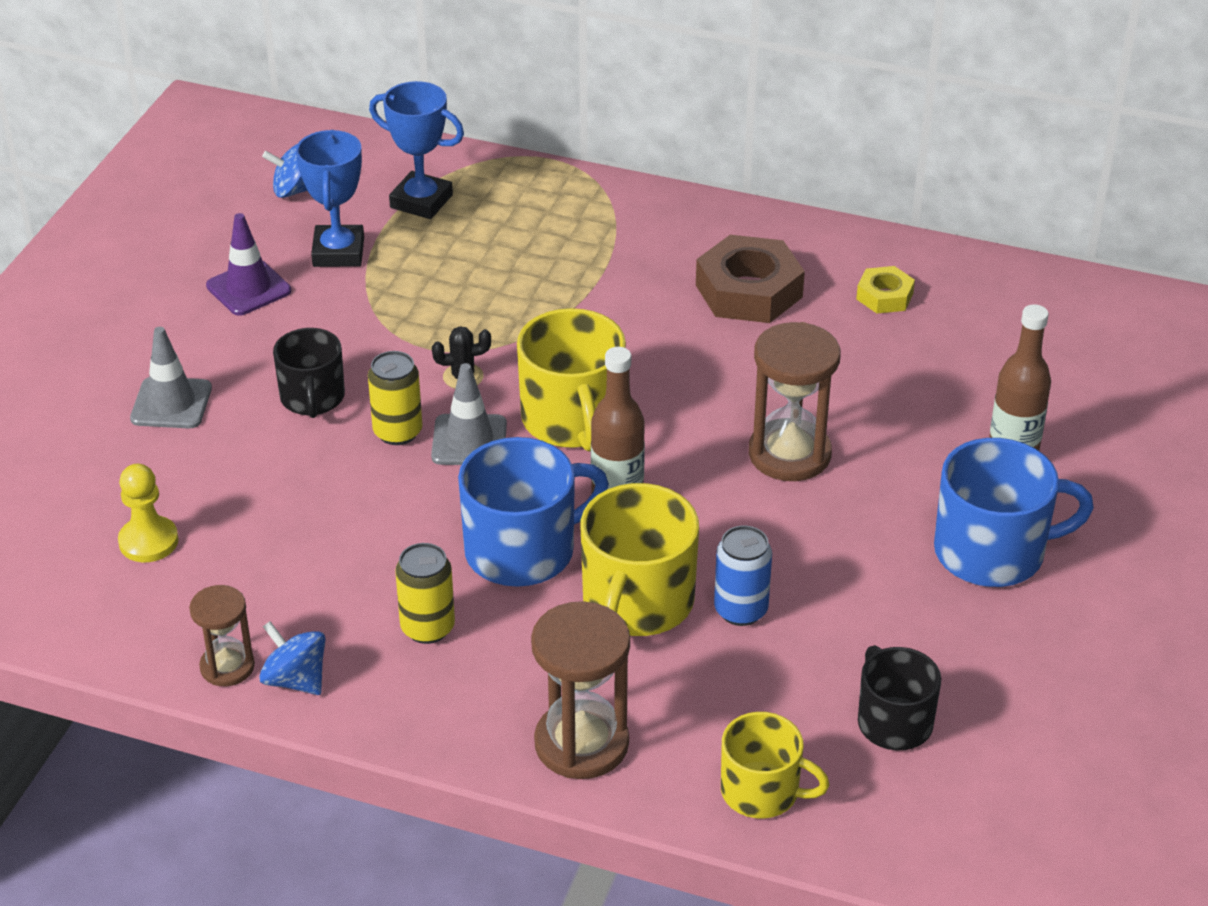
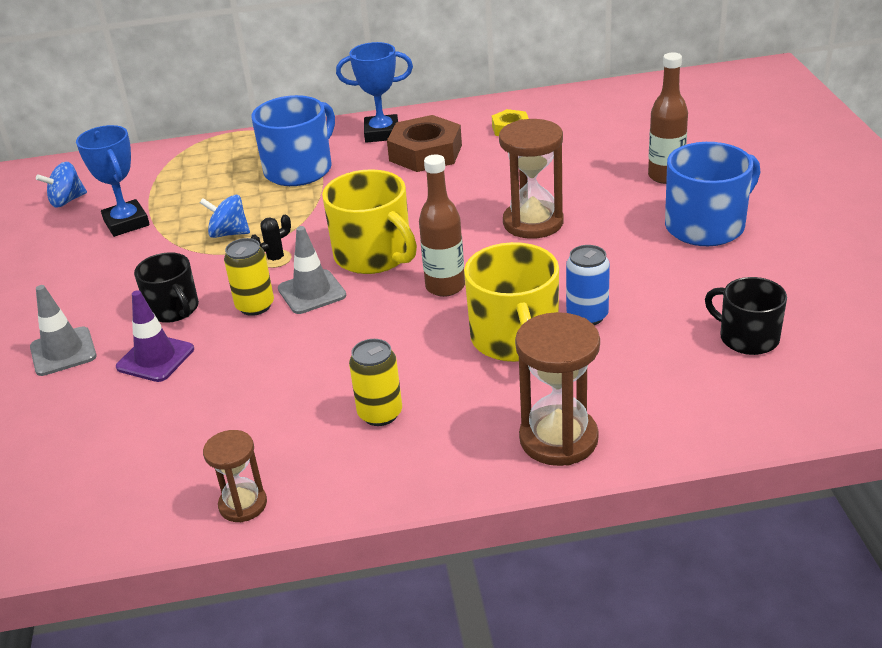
camera: 25 degrees left, 5 degrees down
(148, 541) = (110, 446): yellow pawn -> none
(248, 288) = (73, 264): purple traffic cone -> purple traffic cone (155, 358)
(295, 680) = (306, 490): blue spinning top -> blue spinning top (229, 233)
(421, 201) = (165, 178): blue trophy -> blue trophy (382, 133)
(523, 550) = (407, 340): blue mug -> blue mug (300, 169)
(762, 791) = (709, 414): yellow mug -> none

